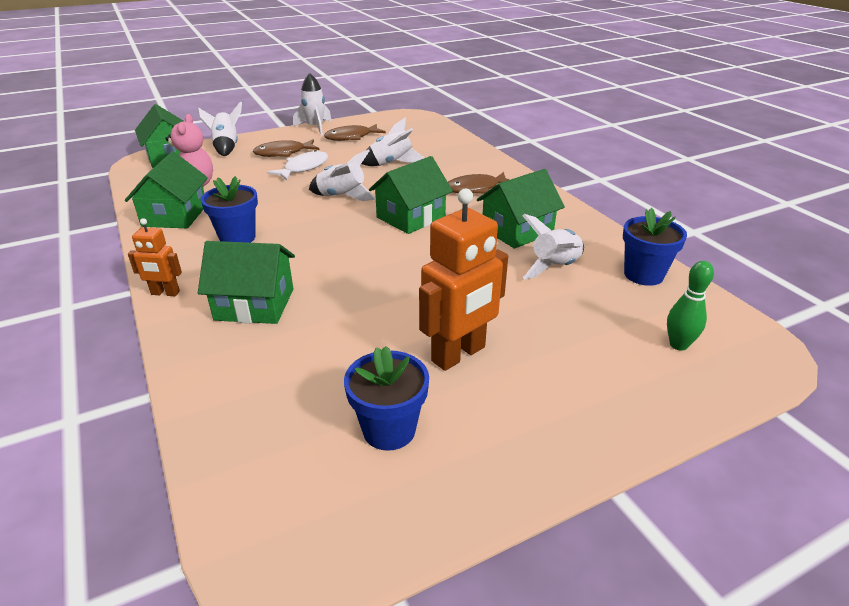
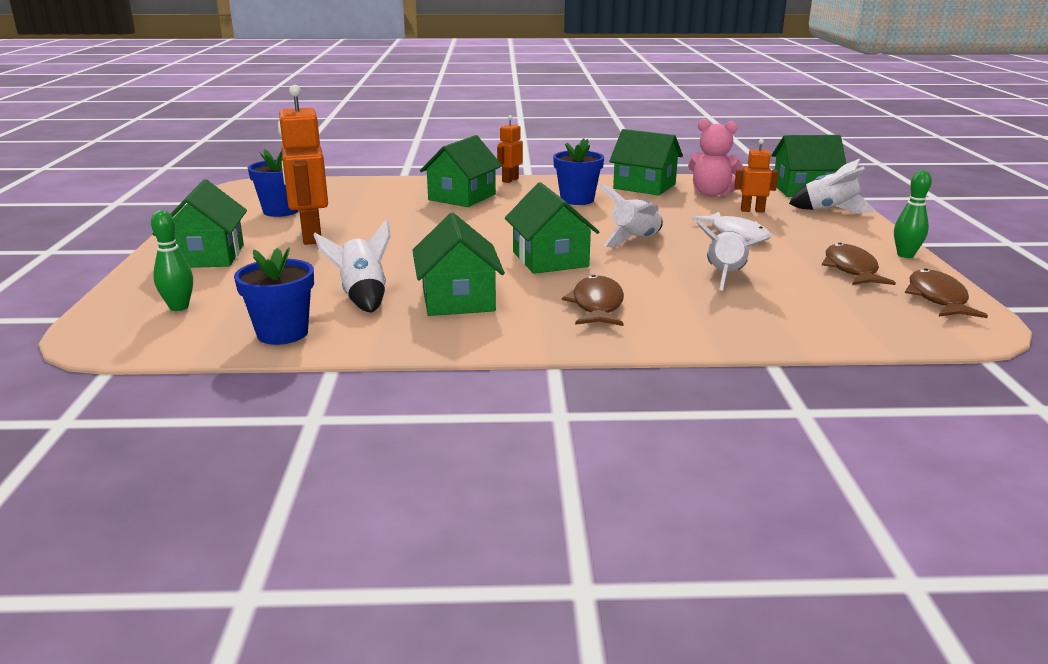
camera: 115 degrees right, 10 degrees down
(239, 168) = (752, 210): none -> orange robot
(283, 153) = (796, 230): brown fish -> brown fish (937, 298)
(315, 127) = (905, 255): white rocket -> green bowling pin
(576, 400) = (207, 256): none -> green house

